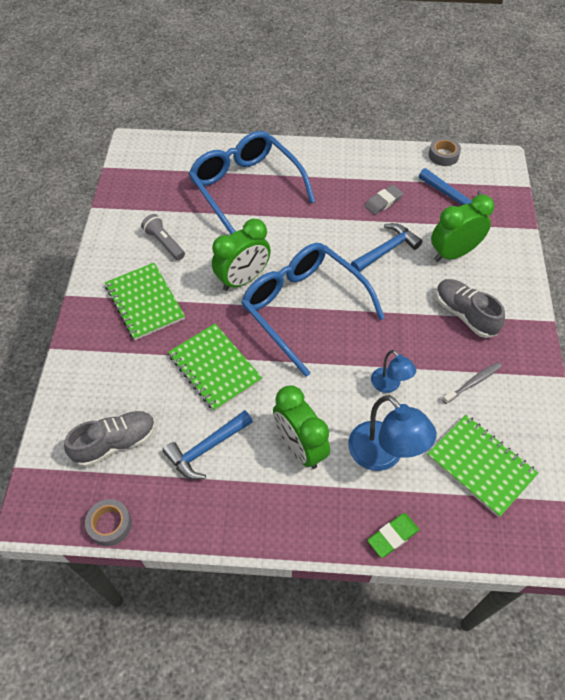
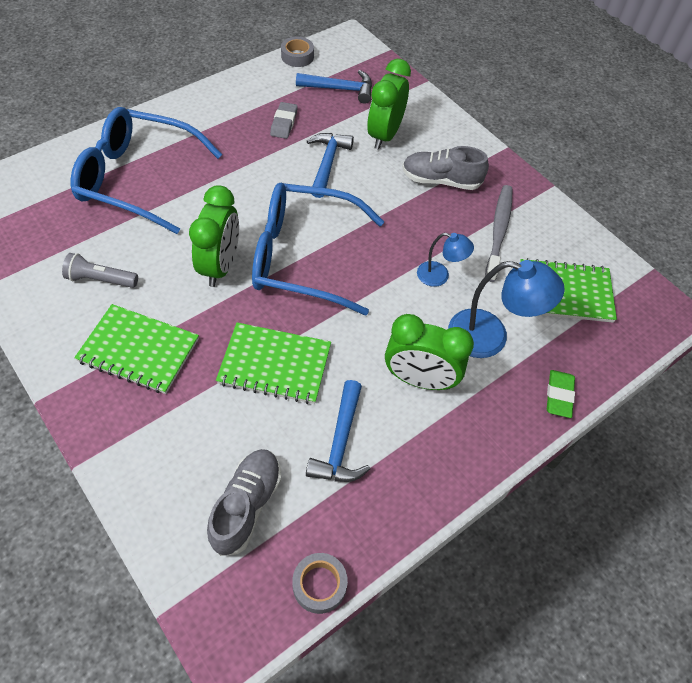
camera: 45 degrees left, 0 degrees up
(472, 383) = (498, 232): grey toothbrush -> grey toothbrush, size x1.63

